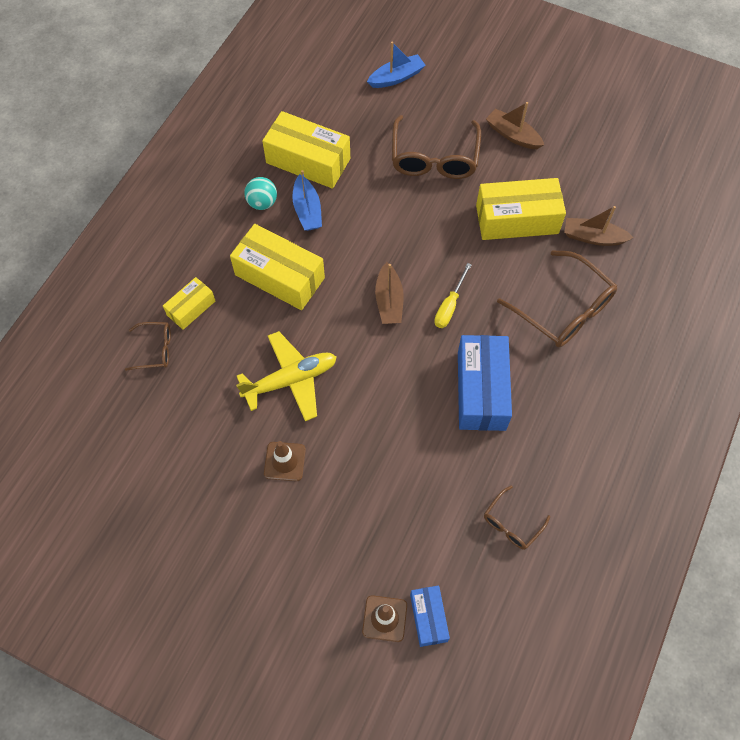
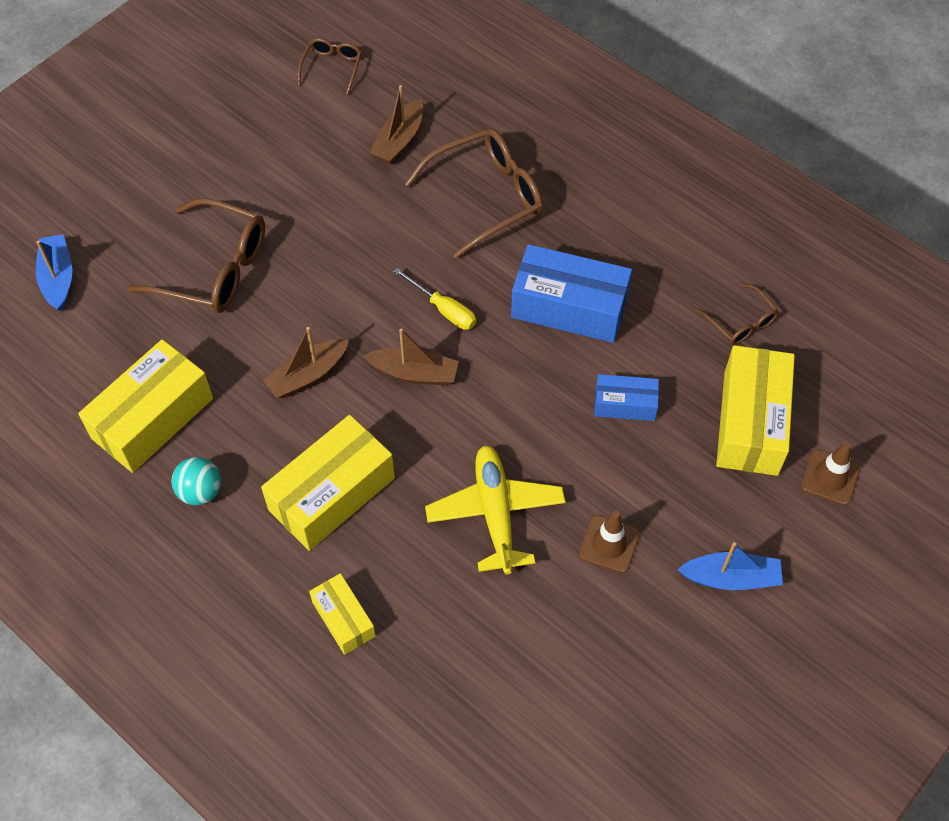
camera: 75 degrees left, 5 degrees down
(155, 349) = (396, 680): brown glasses -> brown glasses (332, 68)
(307, 210) = (236, 437): blue boat -> blue boat (731, 578)
(428, 618) = (836, 432): blue box -> blue box (625, 404)
(512, 135) = (216, 176): brown boat -> brown boat (308, 375)
(517, 219) = (345, 207): yellow box -> yellow box (750, 423)

